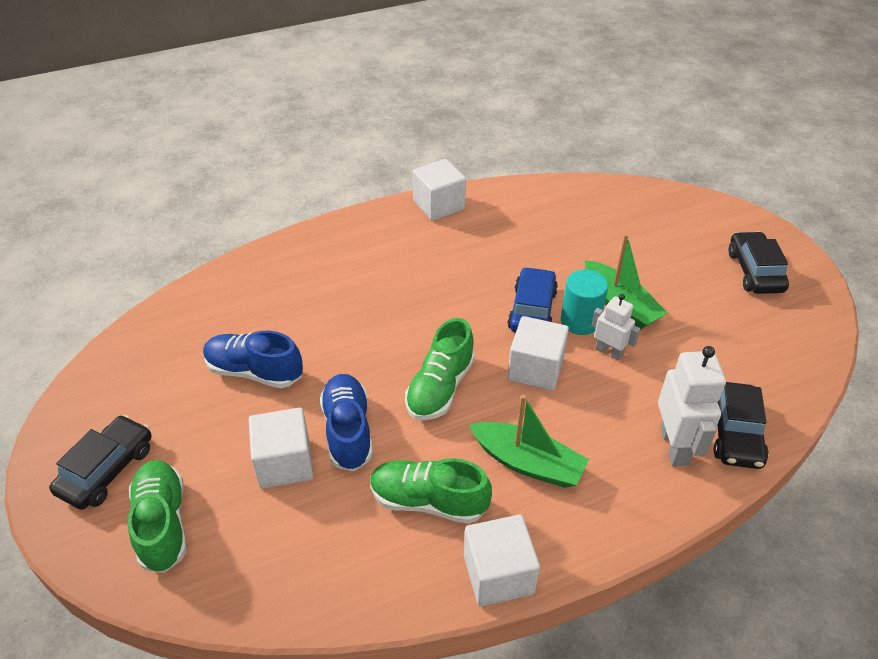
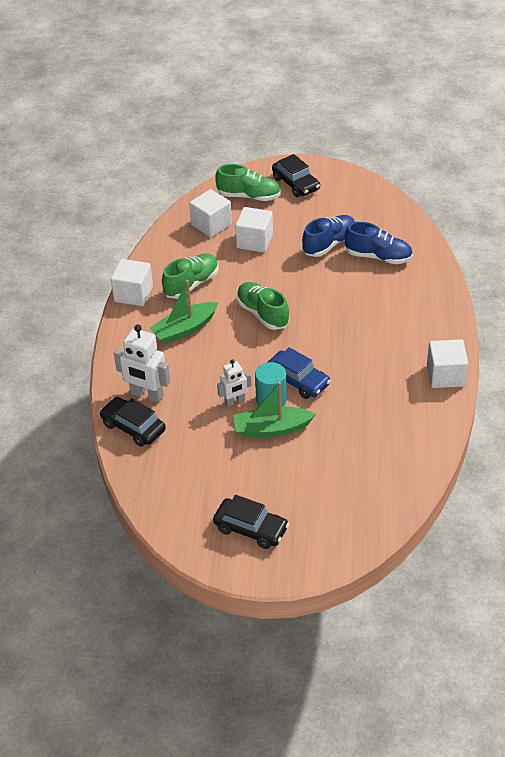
camera: 120 degrees right, 0 degrees up
(348, 431) = (258, 268): blue shoe -> blue shoe (378, 257)
(535, 369) = (246, 360): white cube -> white cube (211, 225)

